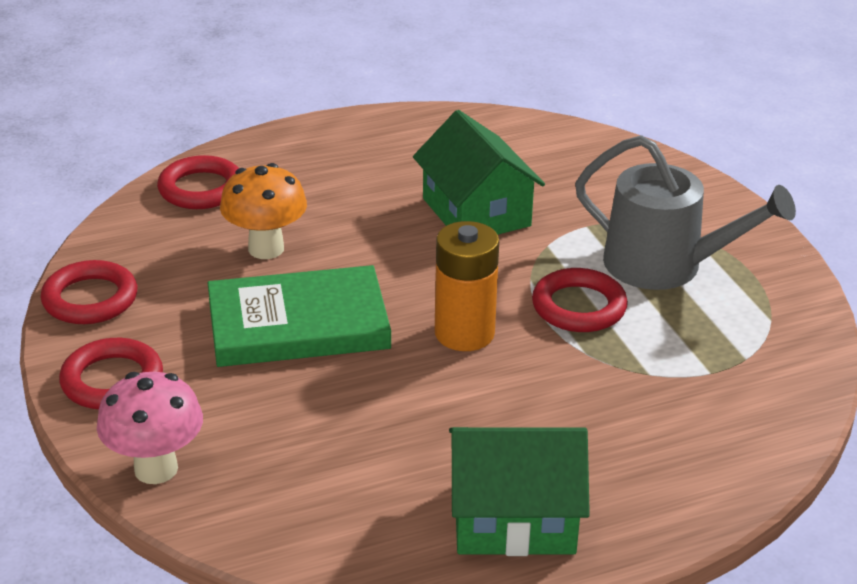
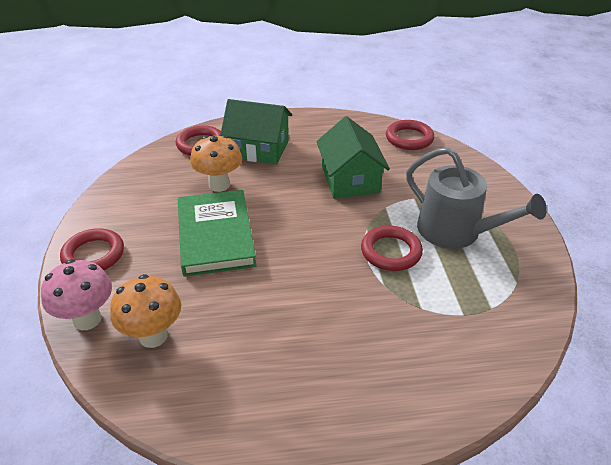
camera: 15 degrees right, 5 degrees up
(90, 299) = (108, 201): red ring -> red ring (409, 138)
(272, 473) = (153, 336): none -> orange mushroom
(298, 324) = (215, 235): green book -> green book turned 75 degrees clockwise
(464, 333) = (312, 258): orange battery -> none
(513, 518) = (291, 403): green house -> green house (258, 149)

